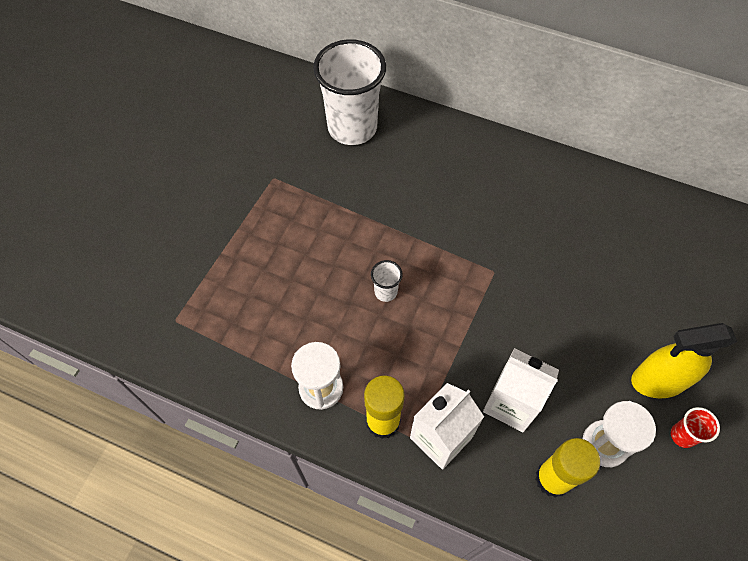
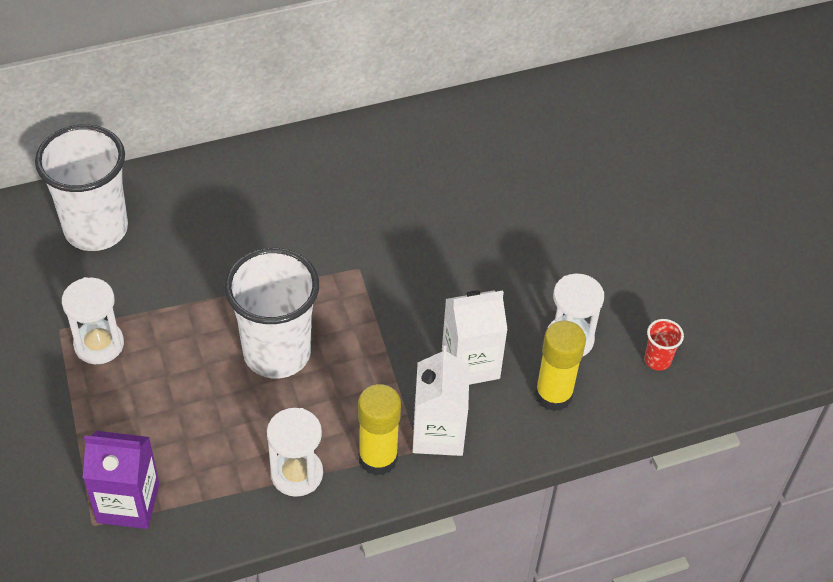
camera: 45 degrees left, 10 degrees down
(206, 323) = (128, 503): none -> purple carton
(286, 204) = (99, 344): none -> white hourglass
(385, 292) = (277, 353): white cup -> white cup, size x2.45
(658, 380) = (567, 262): yellow spray bottle -> none
(682, 435) = (619, 290): red cup -> red cup (657, 360)

